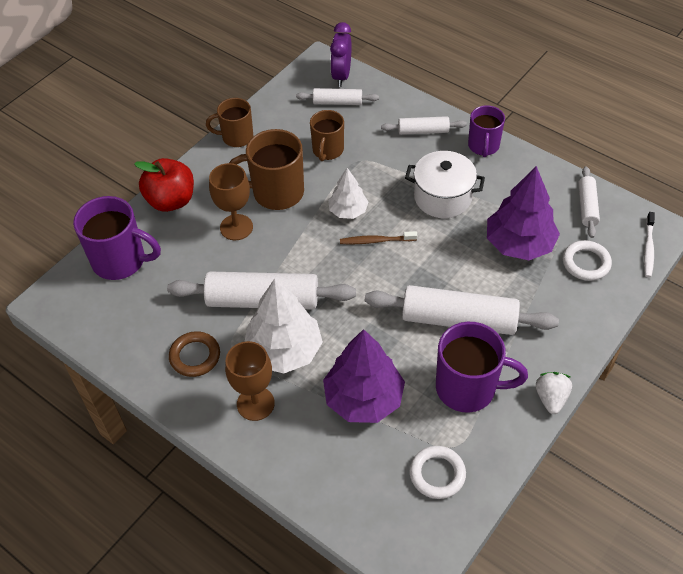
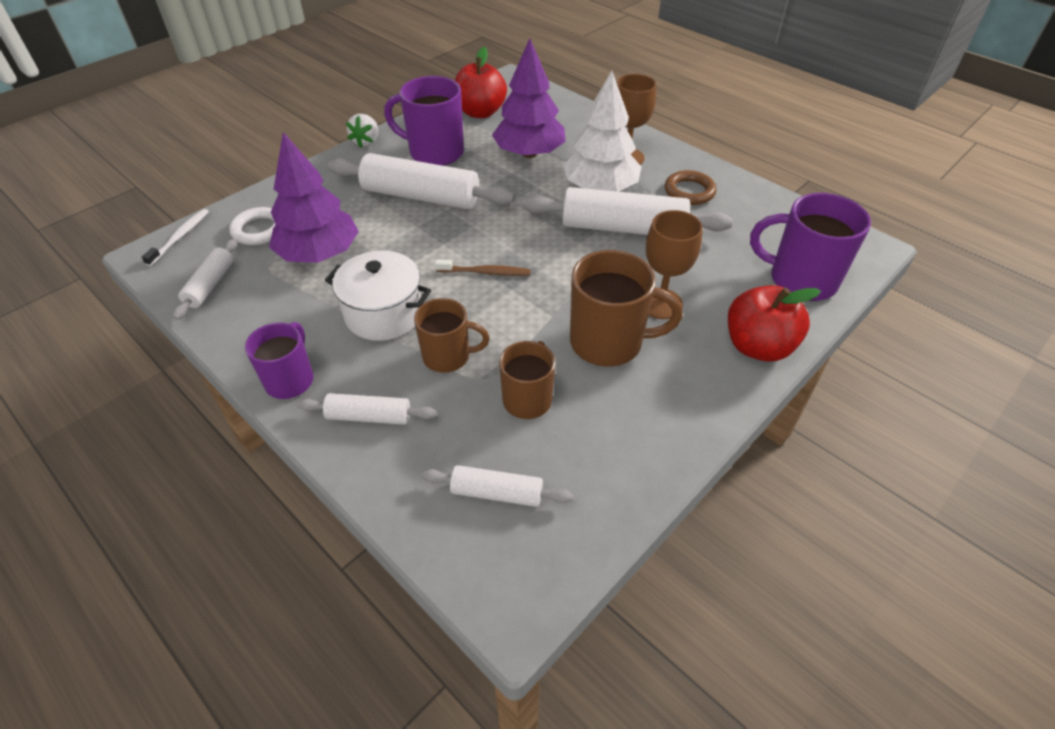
camera: 175 degrees left, 5 degrees down
(236, 137) = (676, 440): brown mug -> brown mug (448, 356)
(341, 76) = (478, 559): purple clock -> none
(348, 211) = (513, 309): white tree -> none
(437, 474) = (480, 112): white ring -> red apple

